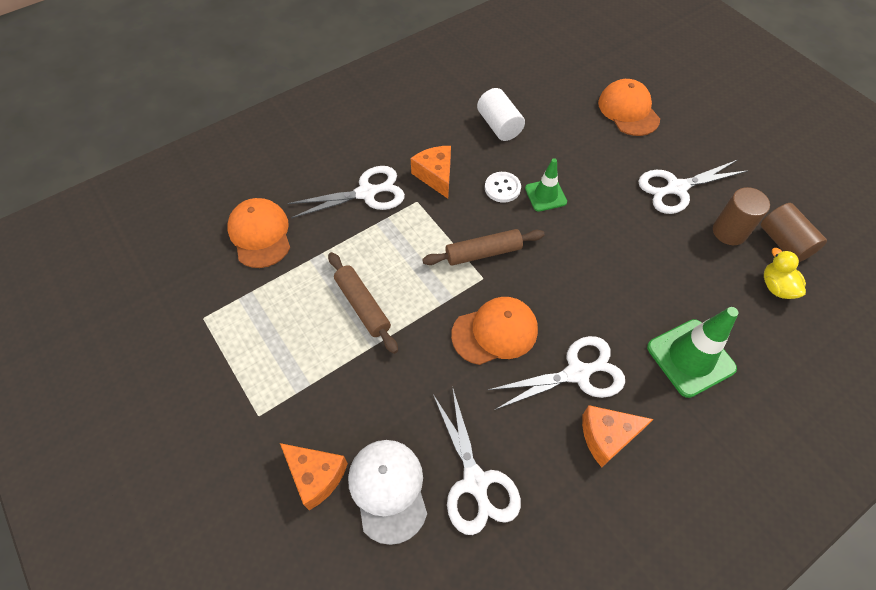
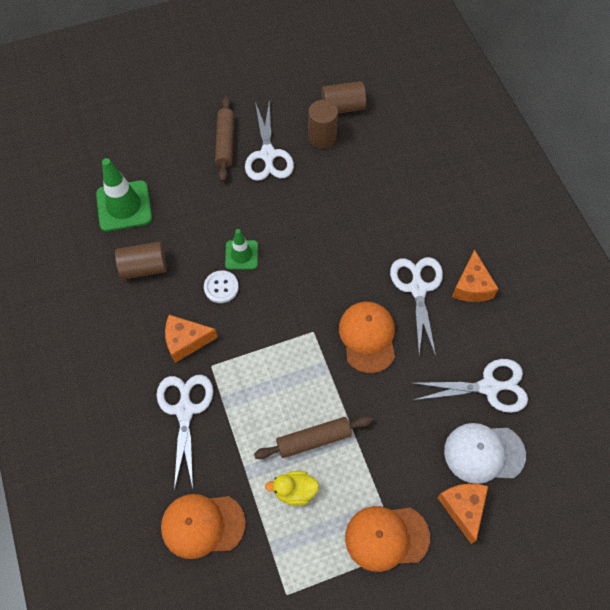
camera: 75 degrees left, 5 degrees up
(316, 476) = (463, 508): orange cheese -> orange cheese turned 60 degrees counterclockwise
(483, 253) = (287, 324): brown rolling pin -> brown rolling pin (225, 142)
(499, 125) = (144, 267): white cylinder -> brown cylinder
(628, 110) = (168, 156): orange cap -> orange cap (386, 537)
(690, 358) = (423, 208): green traffic cone -> green traffic cone (124, 206)
(776, 287) = (379, 129): yellow duck -> yellow duck (294, 491)

